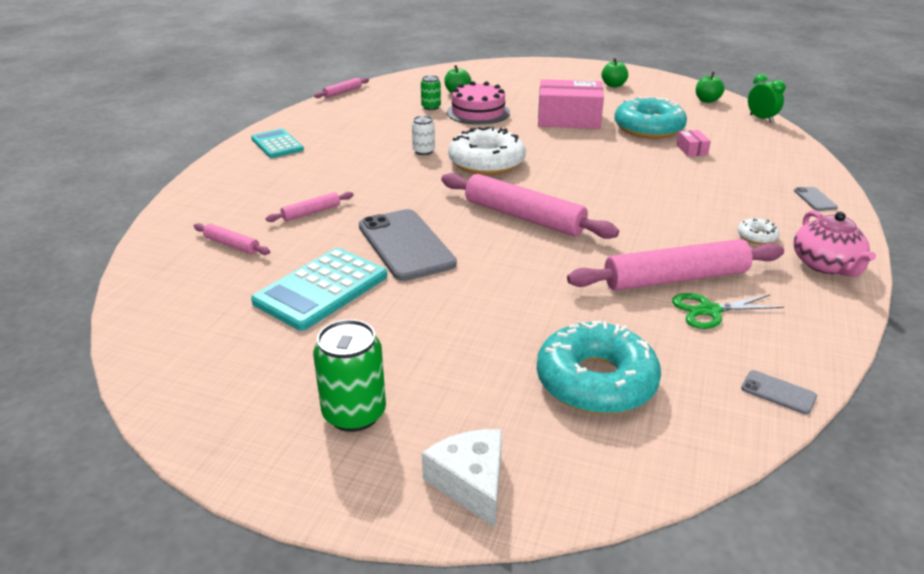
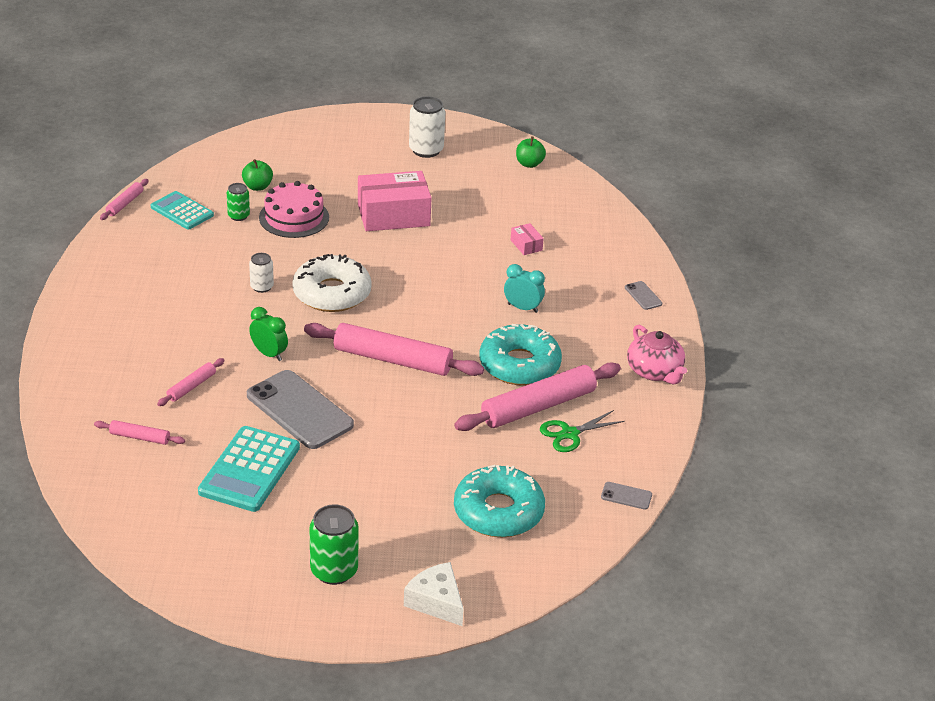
camera: 20 degrees left, 5 degrees up
(277, 144) = (100, 300): turquoise calculator -> turquoise calculator (182, 211)
(613, 85) = (426, 150): green apple -> white can
(648, 128) = (478, 218): turquoise donut -> turquoise donut (519, 365)
(677, 194) = (522, 308): none -> turquoise clock
(757, 236) = (597, 349): white donut -> none
(761, 119) = (586, 187): green clock -> green clock (269, 354)

